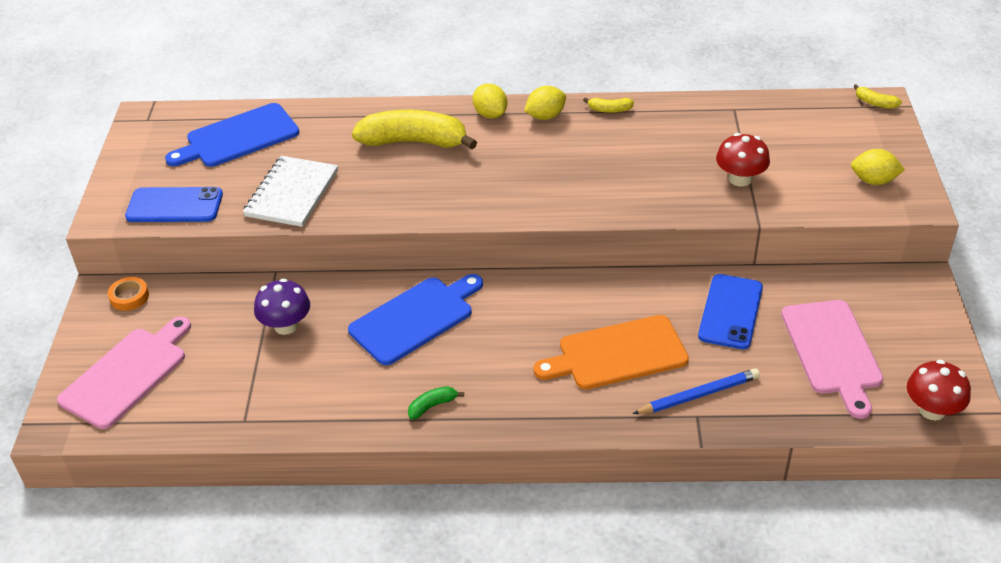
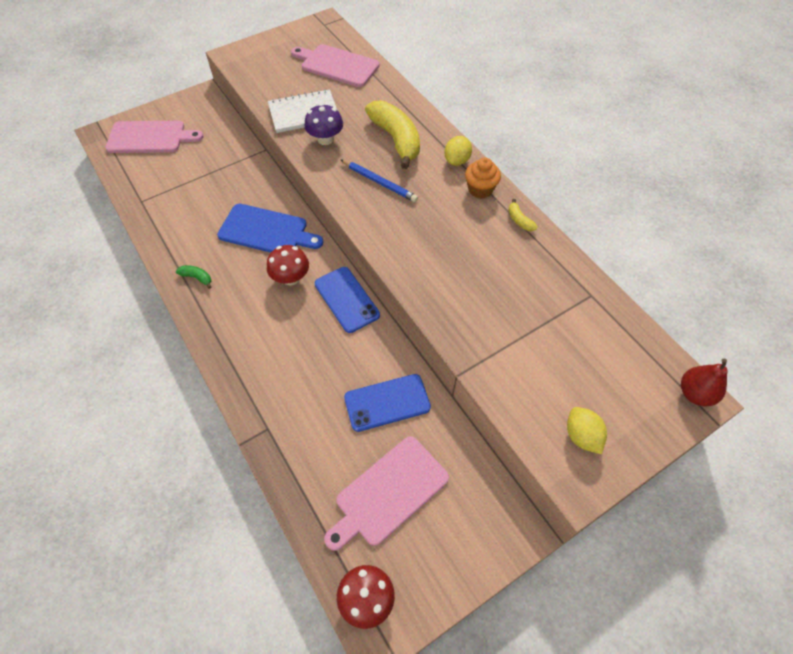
camera: 55 degrees right, 15 degrees up
(129, 297) = (207, 105): orange tape -> none
(174, 205) = (258, 74): blue phone -> blue phone (347, 299)
(238, 137) = (337, 65): blue cutting board -> pink cutting board
(286, 325) = (224, 178): purple mushroom -> purple mushroom (325, 139)
(545, 116) = (480, 189): yellow lemon -> orange cupcake
(617, 354) = (299, 352): orange cutting board -> none
(698, 395) = (288, 420): blue pencil -> blue pencil (379, 182)
(740, 179) = (505, 337): red mushroom -> red mushroom (291, 278)
(875, 103) = (695, 393): yellow banana -> red pear

